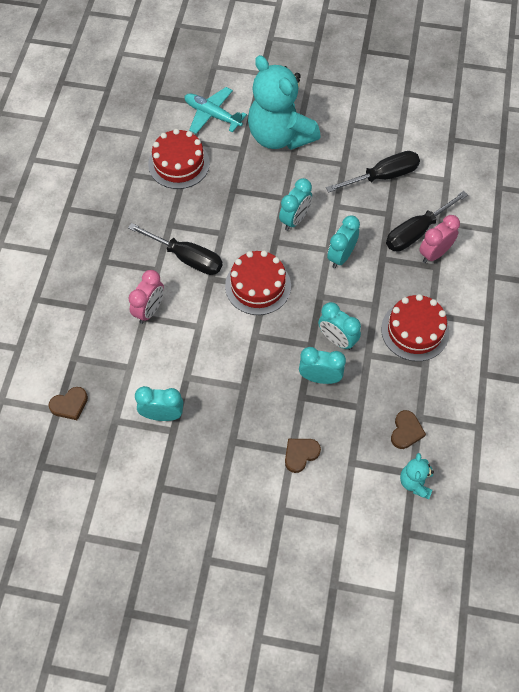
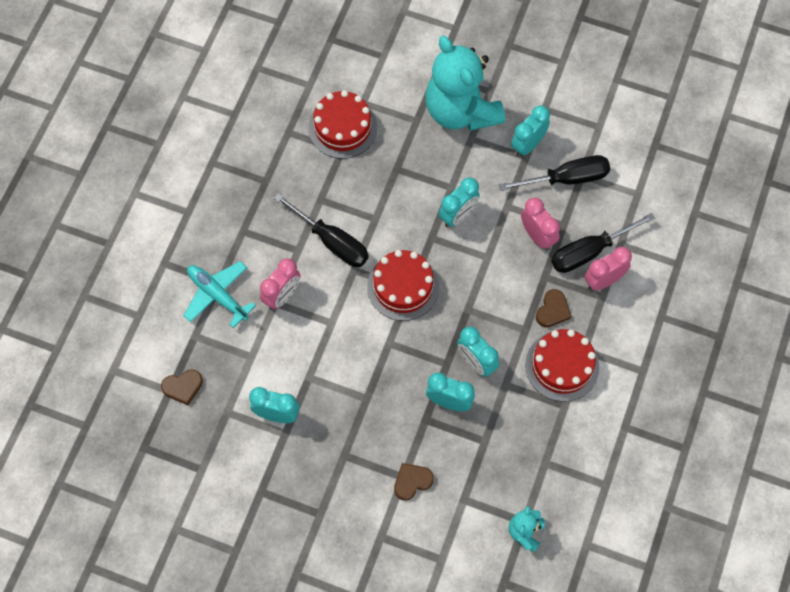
camera: 10 degrees right, 5 degrees up
(212, 115) = (390, 73): turquoise plane -> turquoise plane (217, 295)
(341, 256) = (500, 267): turquoise clock -> turquoise clock (528, 145)
(368, 226) = (537, 236): none -> pink clock
(406, 431) = (527, 475): brown heart -> brown heart (552, 310)

